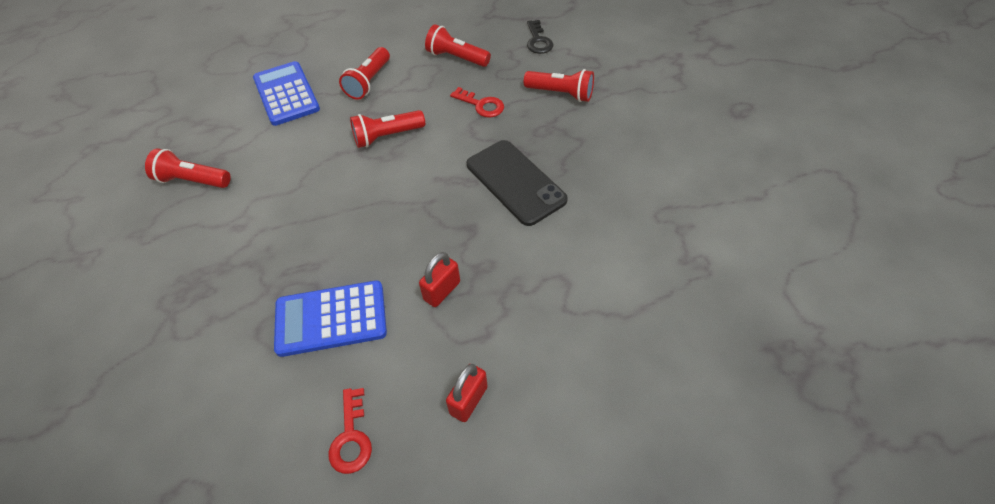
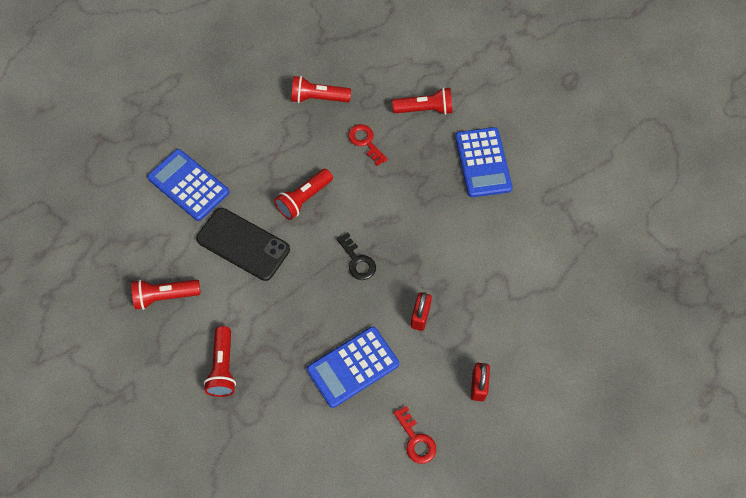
camera: 25 degrees left, 10 degrees up
(369, 82) = (255, 149): red flashlight -> red flashlight (223, 367)
(481, 105) = (365, 142): red key -> red key turned 135 degrees counterclockwise
(515, 182) = (429, 207): black phone -> black phone (243, 244)
(538, 41) = (380, 57): black key -> black key (357, 261)
(600, 158) = (483, 162): none -> blue calculator

